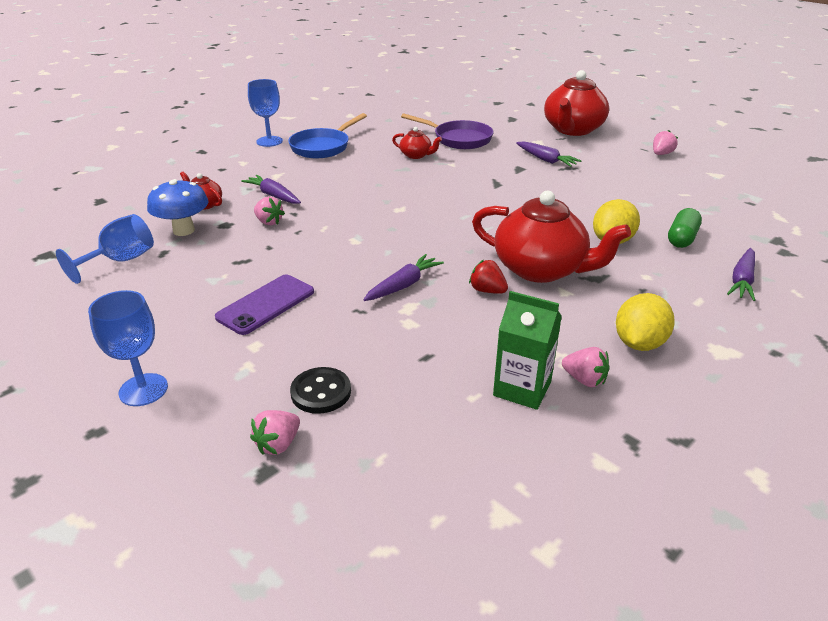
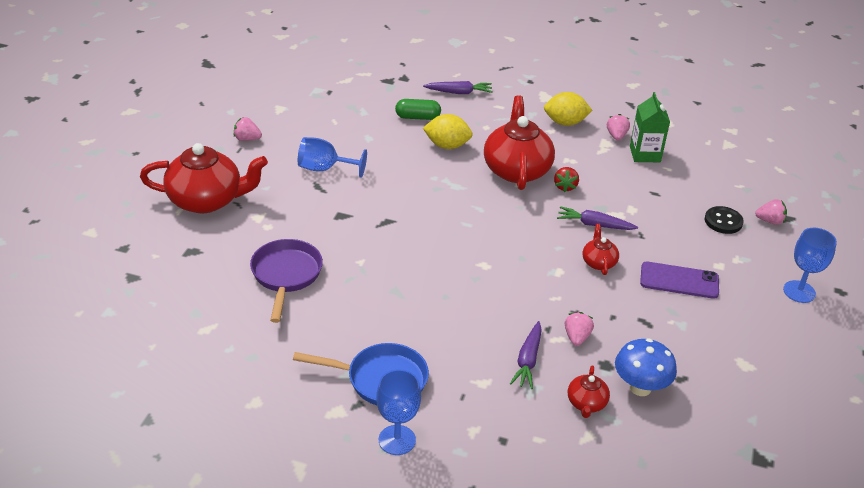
camera: 120 degrees left, 5 degrees up
(121, 260) = (716, 398): blue goblet -> blue goblet (324, 169)
(416, 155) = (355, 294): red teapot -> red teapot (598, 262)
(546, 160) = (307, 203): purple carrot -> none

